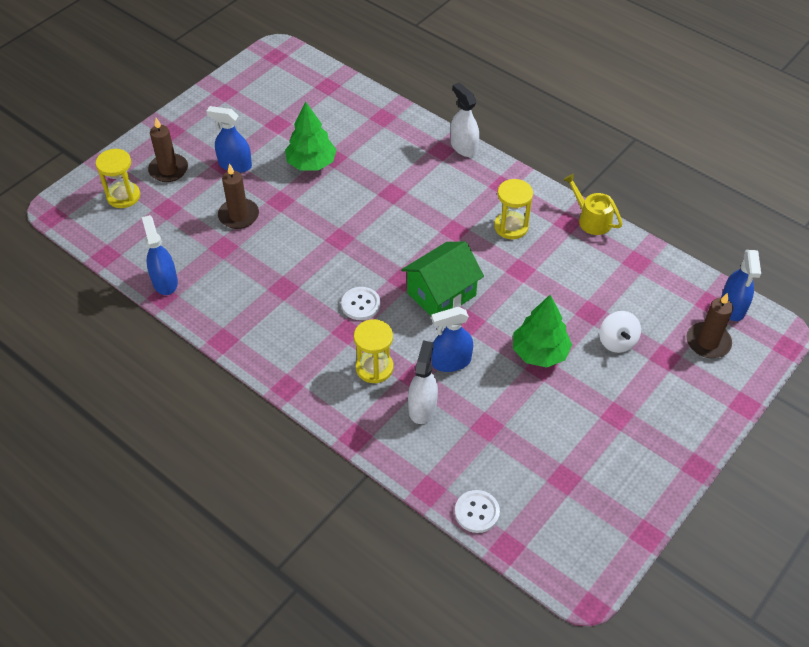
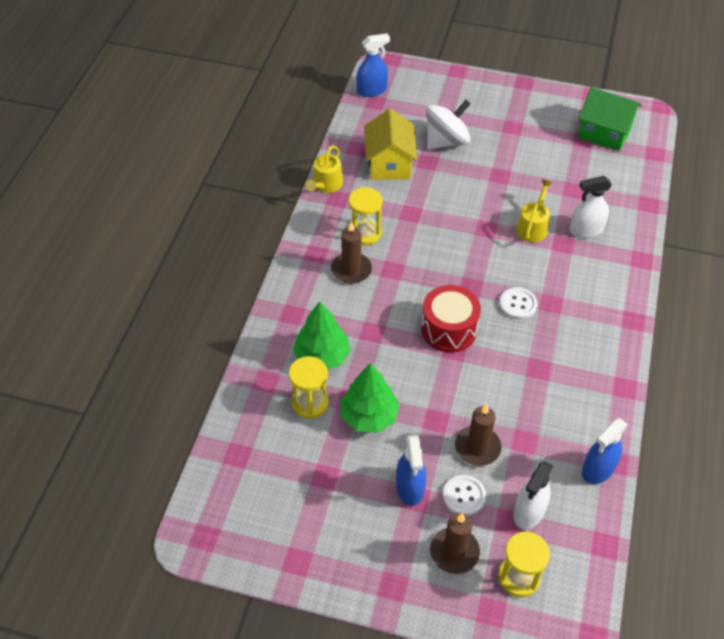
camera: 115 degrees left, 0 degrees up
(363, 243) = (449, 329): none -> red drum
(374, 368) = (573, 271): yellow hourglass -> yellow hourglass (310, 403)
(441, 294) = (470, 255): green house -> green house (604, 133)
(451, 362) = (532, 227): blue spray bottle -> yellow watering can
(463, 147) = (278, 298): white spray bottle -> white spray bottle (529, 512)
(477, 512) = (643, 175): white button -> white button (464, 496)
(540, 352) = (487, 179): green tree -> green tree (322, 356)
(601, 279) = (389, 163): none -> yellow house
(617, 341) = (446, 141): white spinning top -> white spinning top, size x1.57
(708, 342) = (414, 96): brown candle -> brown candle (351, 270)

